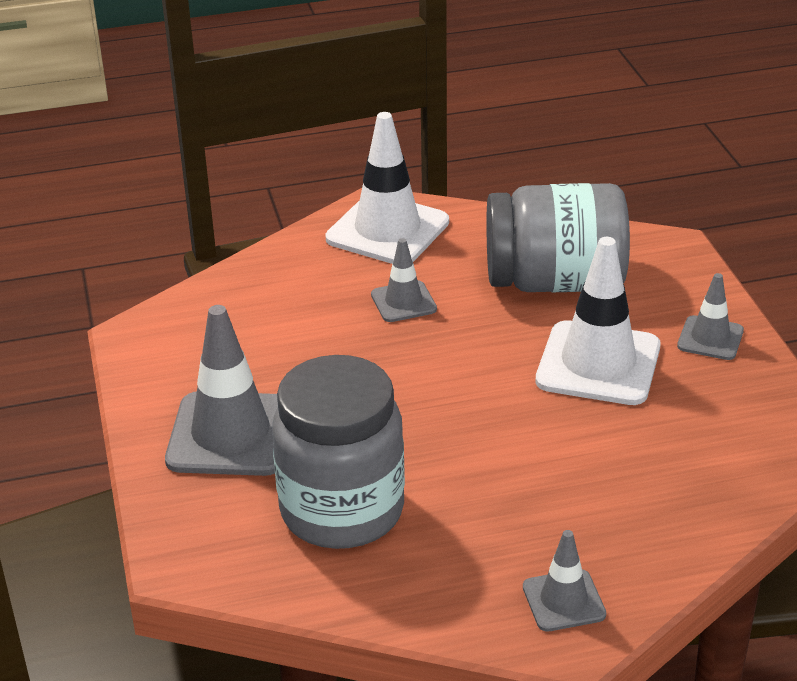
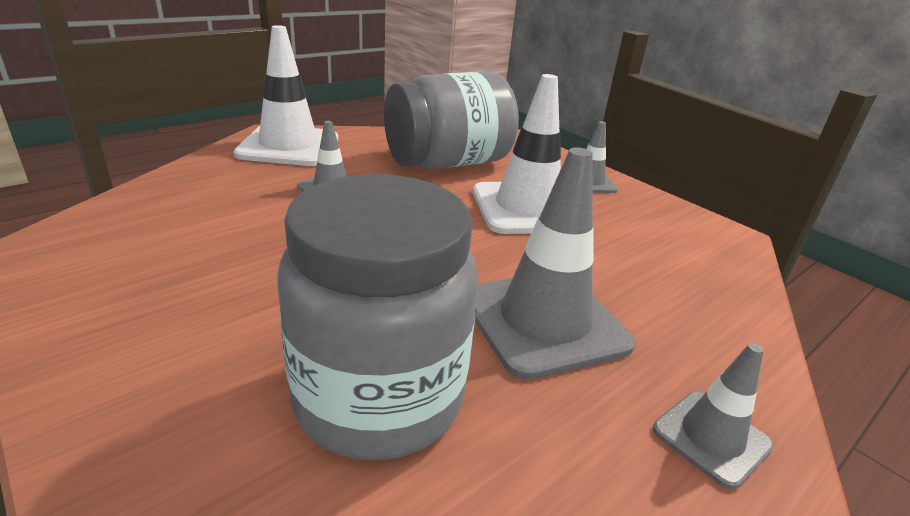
camera: 30 degrees left, 5 degrees down
(231, 435) = (187, 337): grey traffic cone -> grey traffic cone (544, 322)

